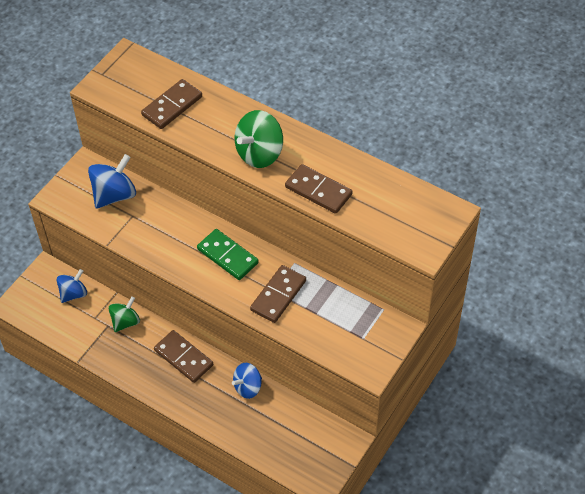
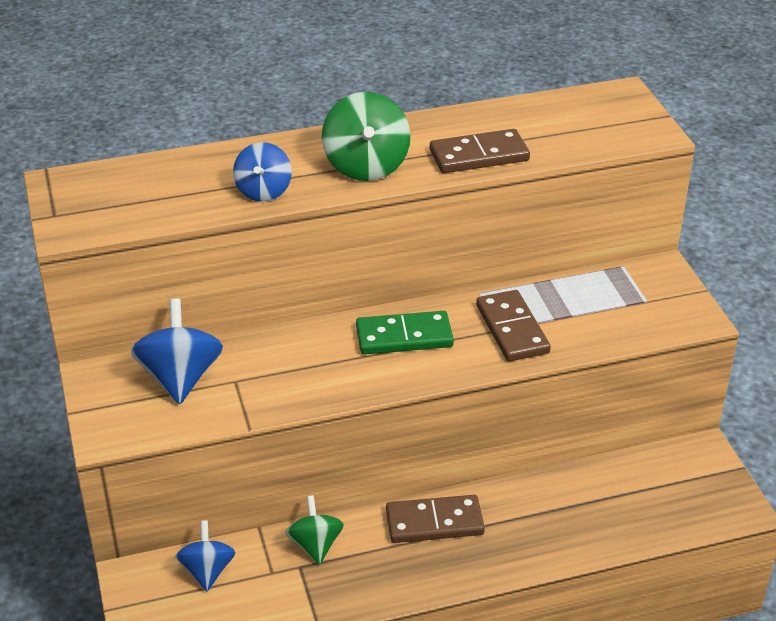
camera: 50 degrees left, 15 degrees down
(172, 106) = (195, 189): brown domino -> none
(248, 387) = (542, 490): blue spinning top -> blue spinning top (263, 191)

